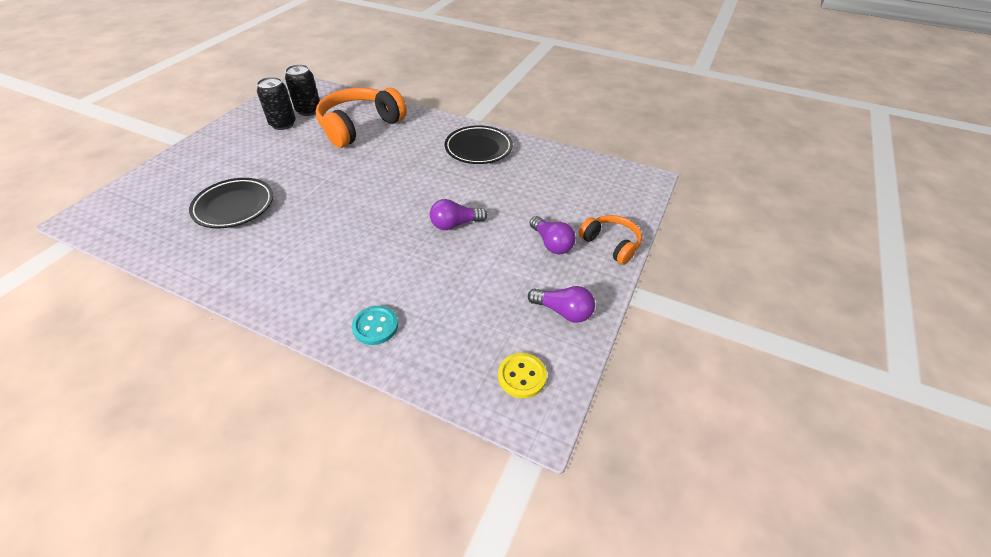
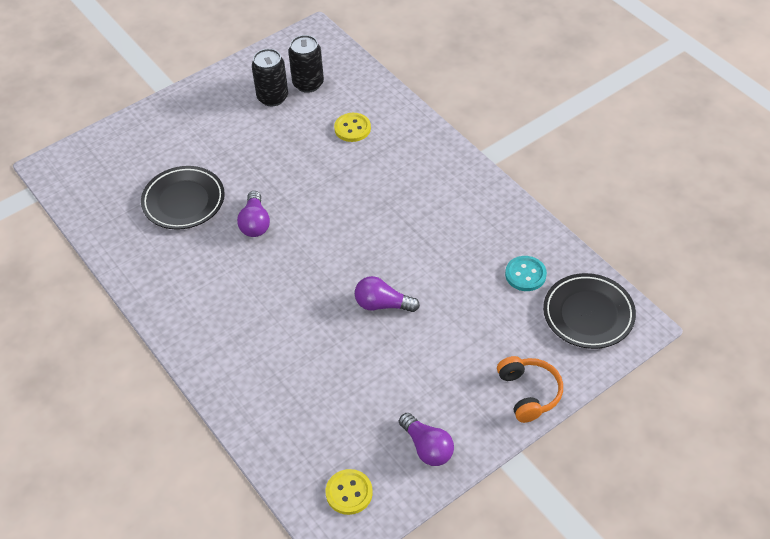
camera: 30 degrees right, 5 degrees up
(360, 126) = (352, 128): orange headphones -> yellow button
(375, 326) = (251, 390): turquoise button -> turquoise button (525, 274)
(478, 148) = (467, 208): black plate -> black plate (588, 314)
(551, 243) = (466, 367): purple light bulb -> purple light bulb (255, 223)

